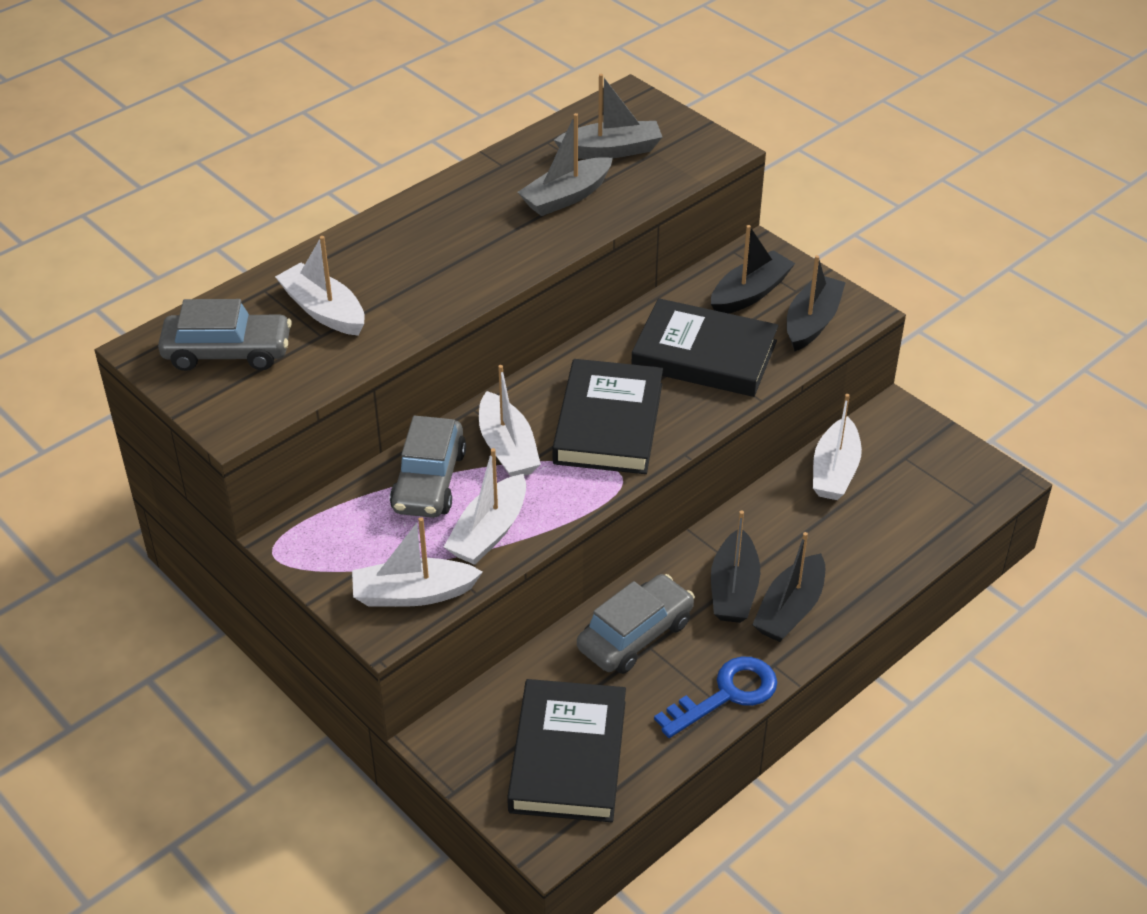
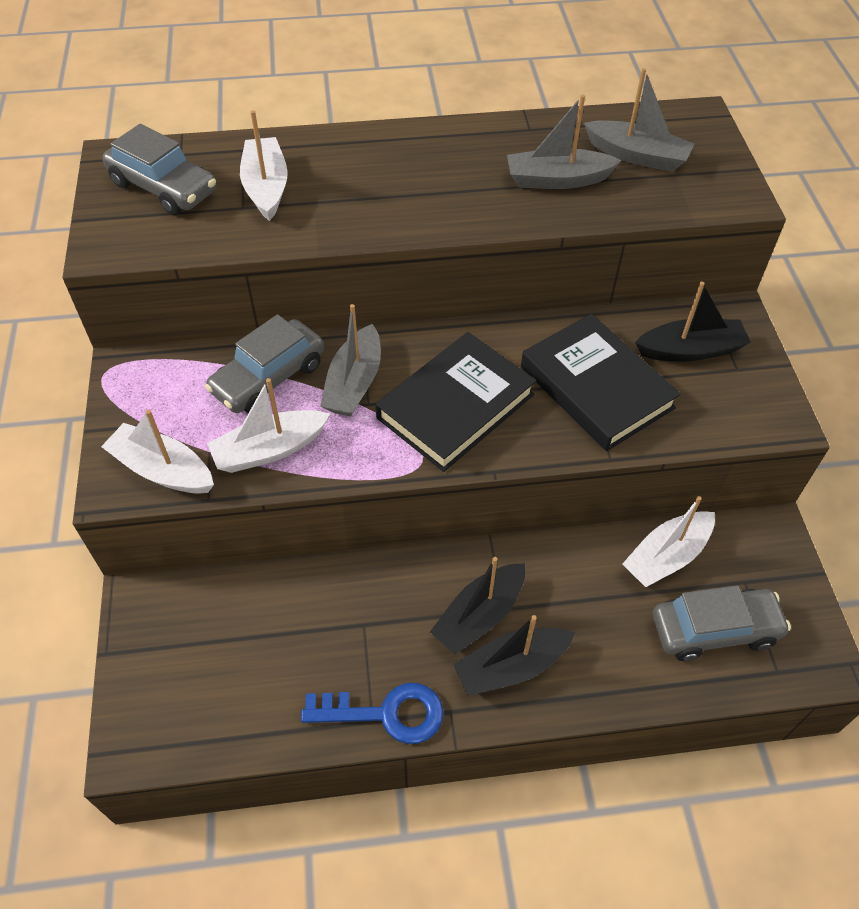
camera: 35 degrees right, 10 degrees up
(507, 448) = (354, 383): white boat -> grey boat
(568, 756) = (213, 682): black book -> none
(635, 635) = (362, 606): grey car -> grey car (714, 630)
(812, 322) = (726, 407): black boat -> none

